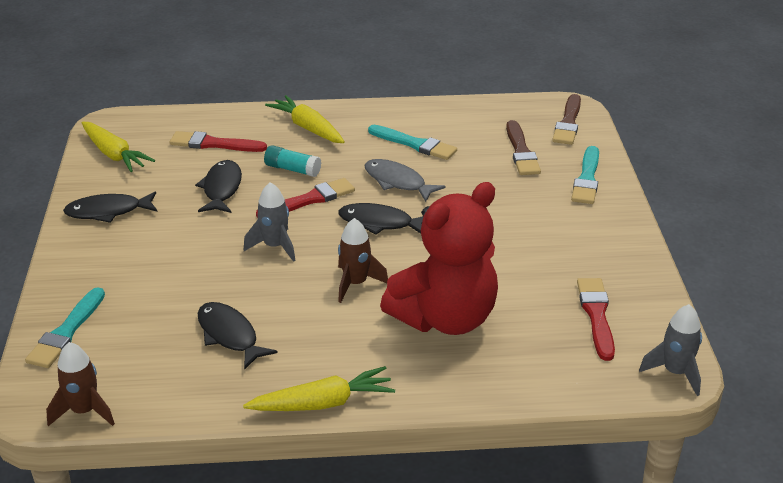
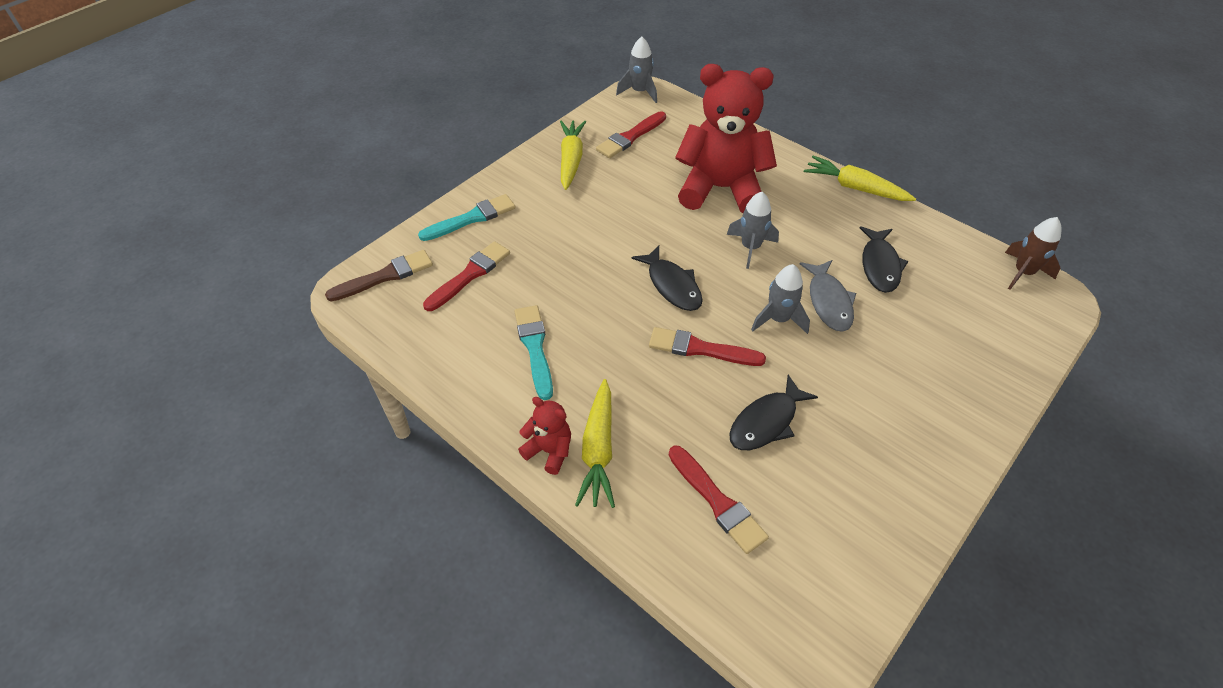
camera: 135 degrees left, 15 degrees up
(66, 332) = (1011, 347): turquoise brush -> none
(108, 212) = (904, 471): black fish -> none
(114, 154) = (843, 573): yellow carrot -> yellow carrot (571, 160)
(292, 169) = (676, 398): turquoise glue stick -> none
(334, 114) = (549, 451): none -> red teddy bear
(355, 284) = (750, 247): brown rocket -> grey rocket
(397, 182) = (606, 315): grey fish -> grey fish (829, 302)
(521, 152) = (470, 275): brown brush -> red brush

